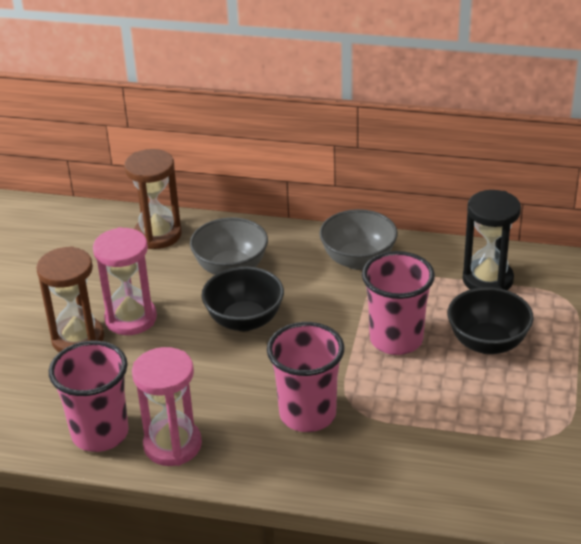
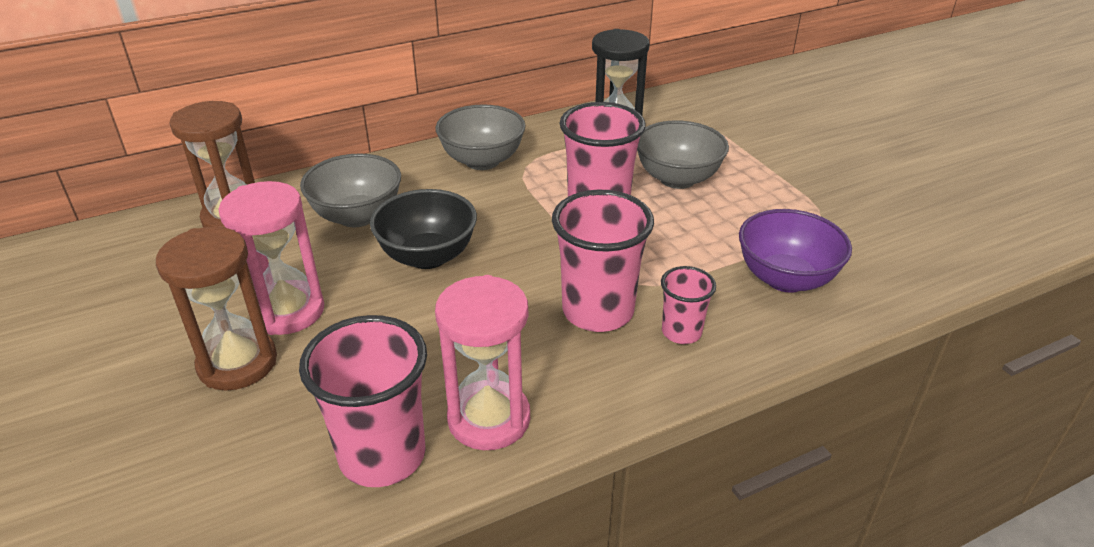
camera: 40 degrees left, 0 degrees up
(344, 457) = (681, 332): none -> pink cup
(465, 460) = (785, 278): none -> purple bowl
(487, 343) = (677, 179): black bowl -> grey bowl

